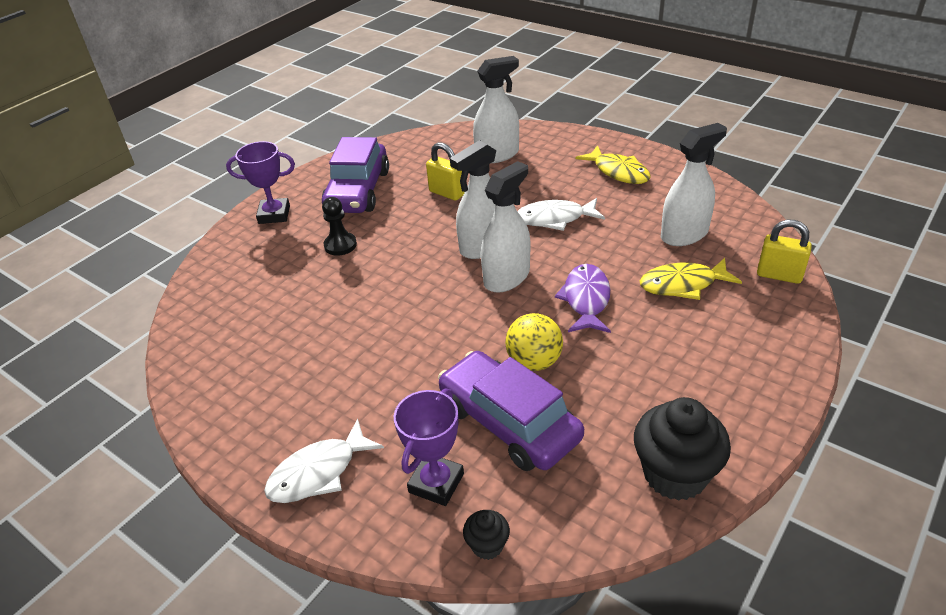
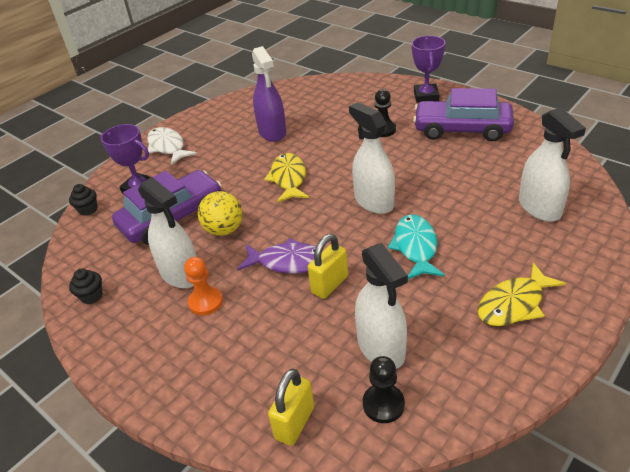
camera: 95 degrees right, 0 degrees up
(313, 345) = (272, 132): none -> purple spray bottle
(447, 193) = (460, 177): yellow padlock -> yellow padlock (329, 284)
(506, 277) = (327, 215): white spray bottle -> white spray bottle (180, 274)
(555, 219) = (415, 247): white fish -> turquoise fish
(658, 356) = (205, 302): none -> orange pawn
(675, 474) = (91, 296): black cupcake -> black cupcake, size x0.48
(682, 284) = (295, 333): yellow fish -> yellow fish (288, 178)
(740, 231) = (383, 404): none -> black pawn

